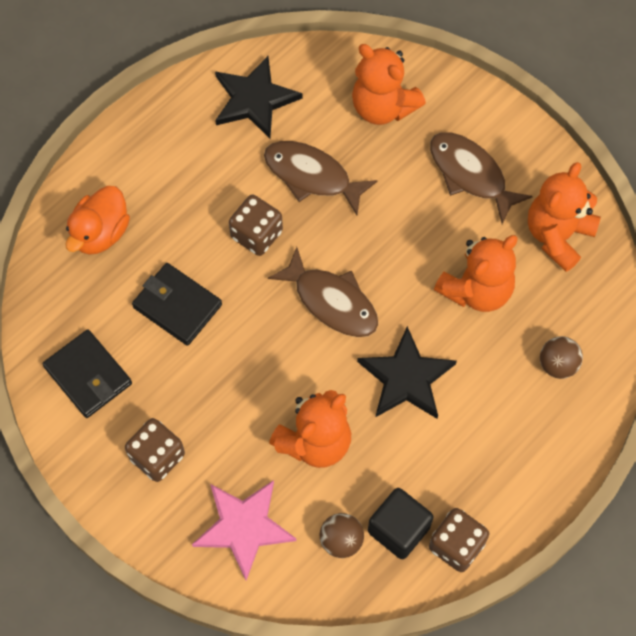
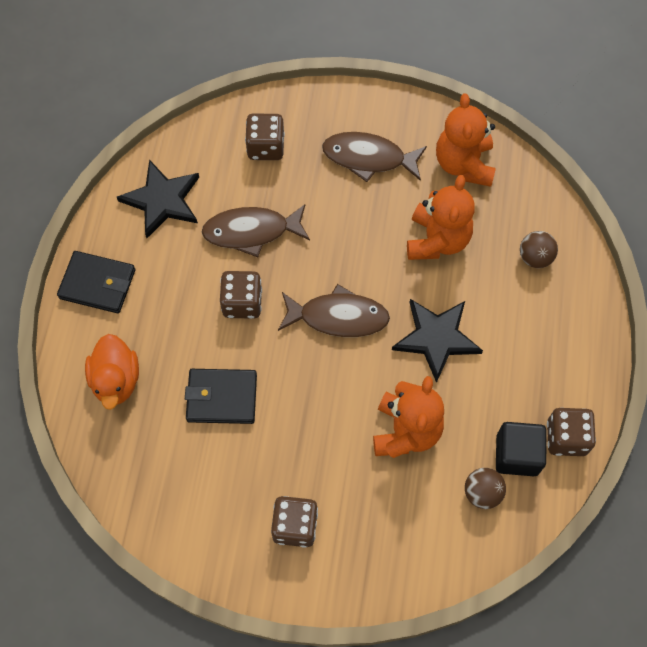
camera: 35 degrees left, 0 degrees up
(88, 375) = (191, 500): black wallet -> black wallet (97, 284)
(244, 527) = (403, 534): pink star -> none
(383, 107) = (266, 147): orange teddy bear -> brown dice

